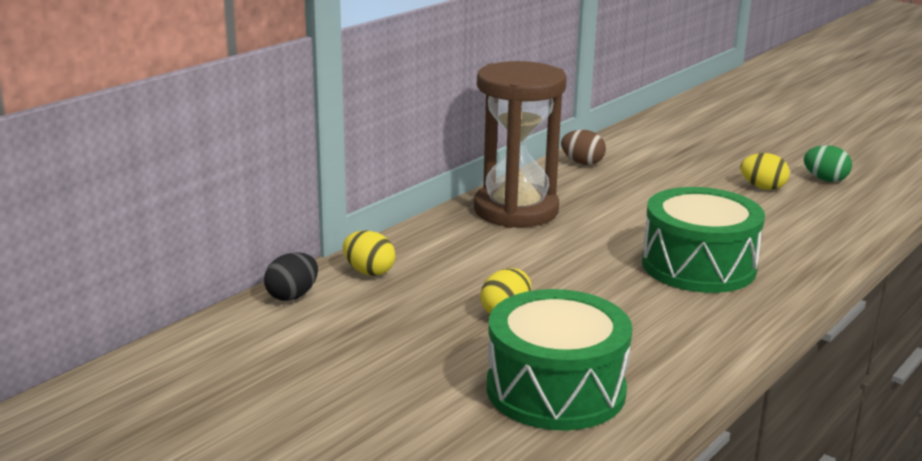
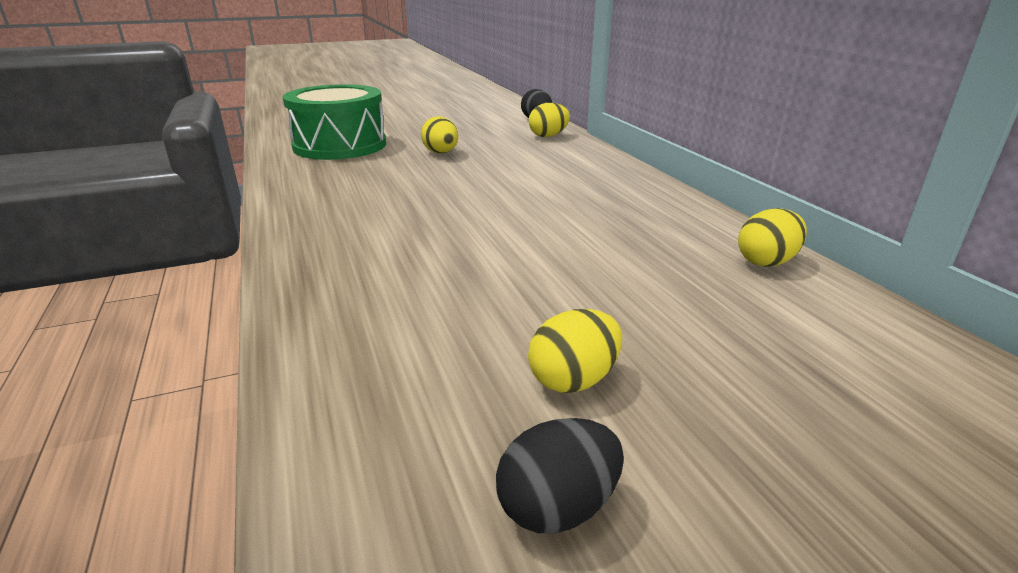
camera: 120 degrees right, 5 degrees up
(516, 210) = (621, 192): brown hourglass -> none
(582, 163) = (766, 262): brown egg -> yellow egg
(698, 266) = (406, 229): green drum -> none
(825, 179) = (558, 507): green egg -> black egg

